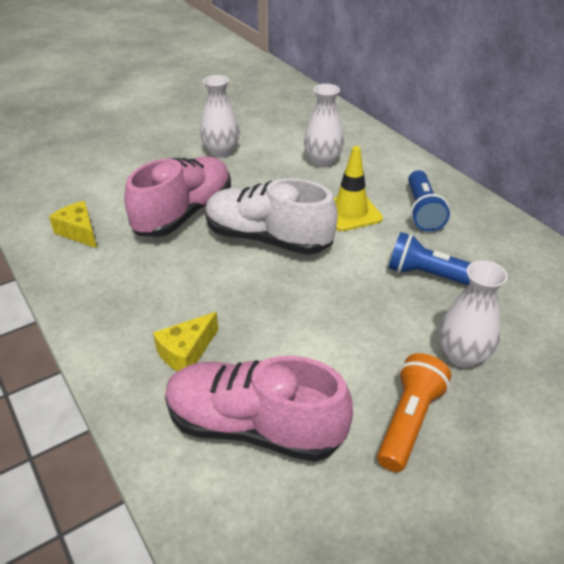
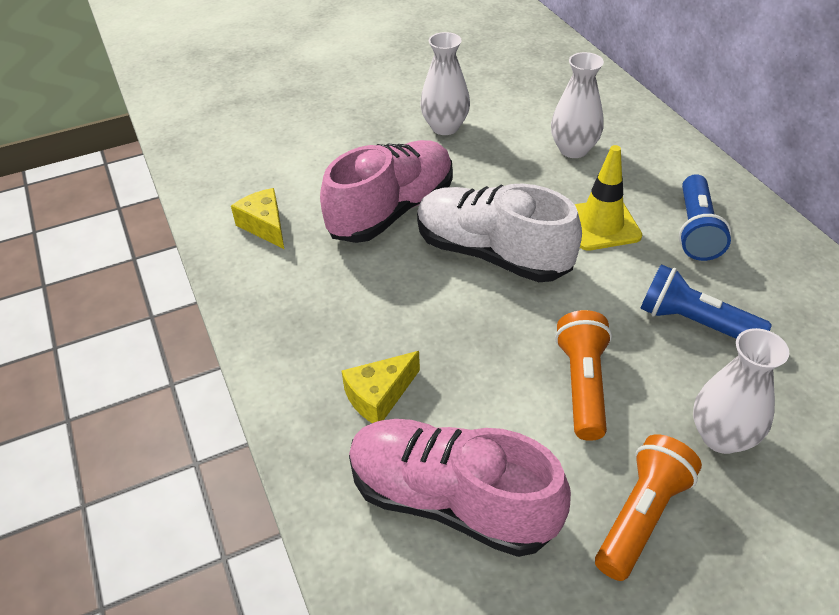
camera: 10 degrees right, 5 degrees up
(350, 328) = (582, 385): none -> orange flashlight

